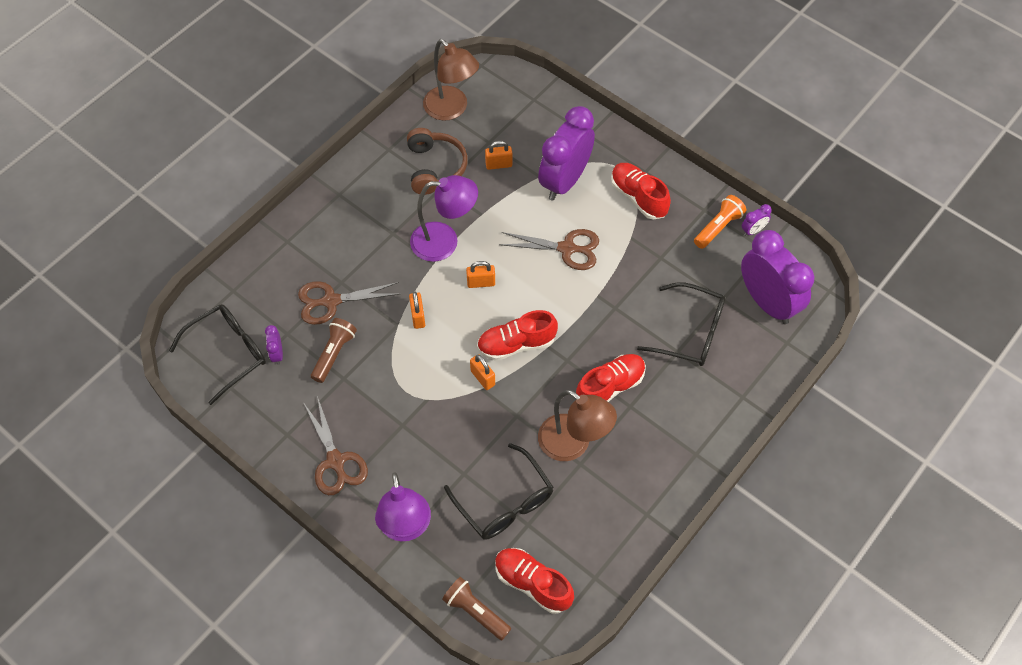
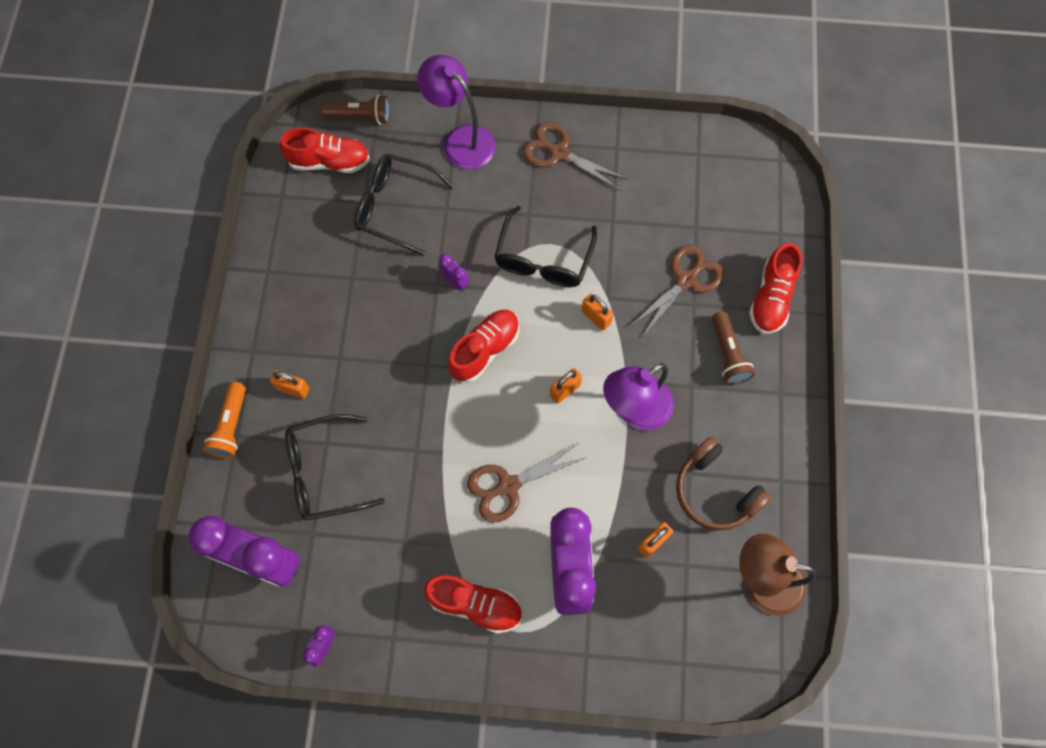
camera: 145 degrees right, 10 degrees up
(229, 353) = (728, 179): black glasses -> black glasses (543, 259)
(277, 354) = (687, 204): purple clock -> purple clock (455, 281)
(334, 353) = (639, 236): brown flashlight -> brown flashlight (728, 354)
(482, 378) = (492, 298): orange padlock -> orange padlock (293, 389)
(573, 444) = (369, 290): brown lamp -> none
(610, 387) = (369, 364): red shoe -> red shoe (771, 298)
(718, 227) = (364, 624): orange flashlight -> orange flashlight (231, 426)

